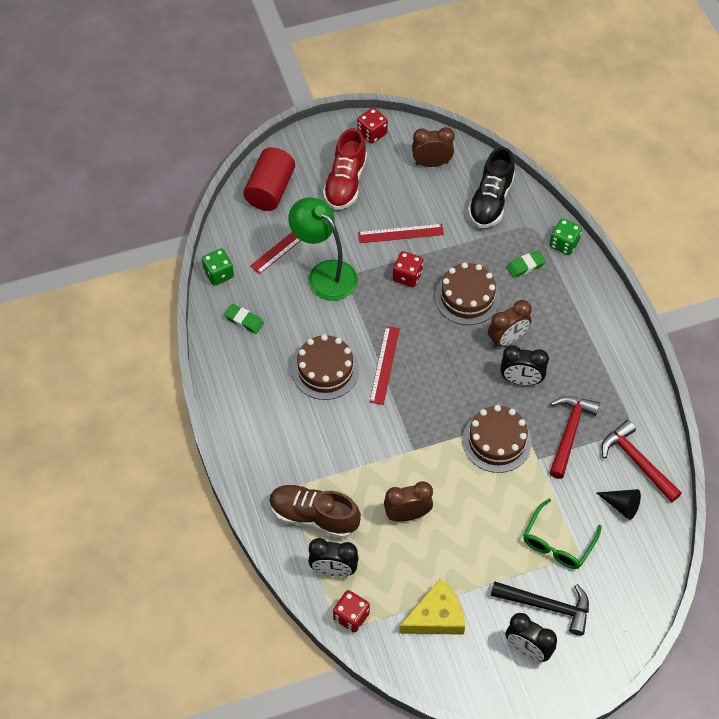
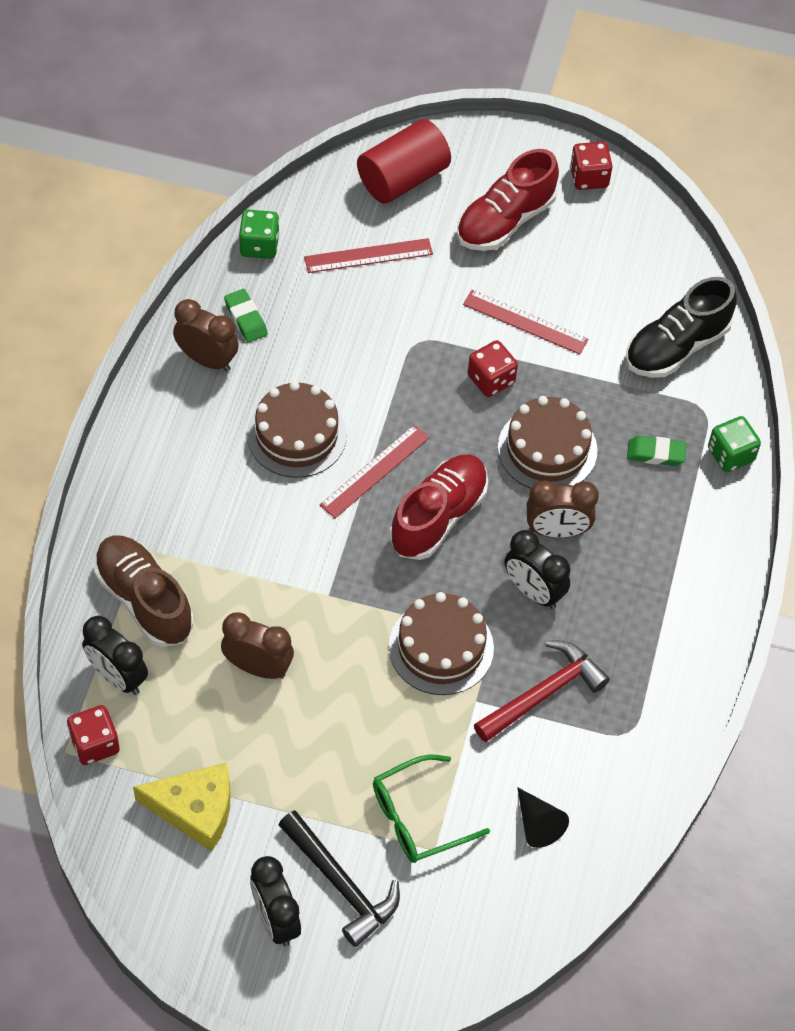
camera: 30 degrees right, 0 degrees up
(325, 274) = (389, 318): green lamp -> none
(431, 163) = (636, 256): brown clock -> brown clock (207, 360)
(439, 369) = (438, 517): none -> red shoe
(637, 462) = (603, 783): red hammer -> none

